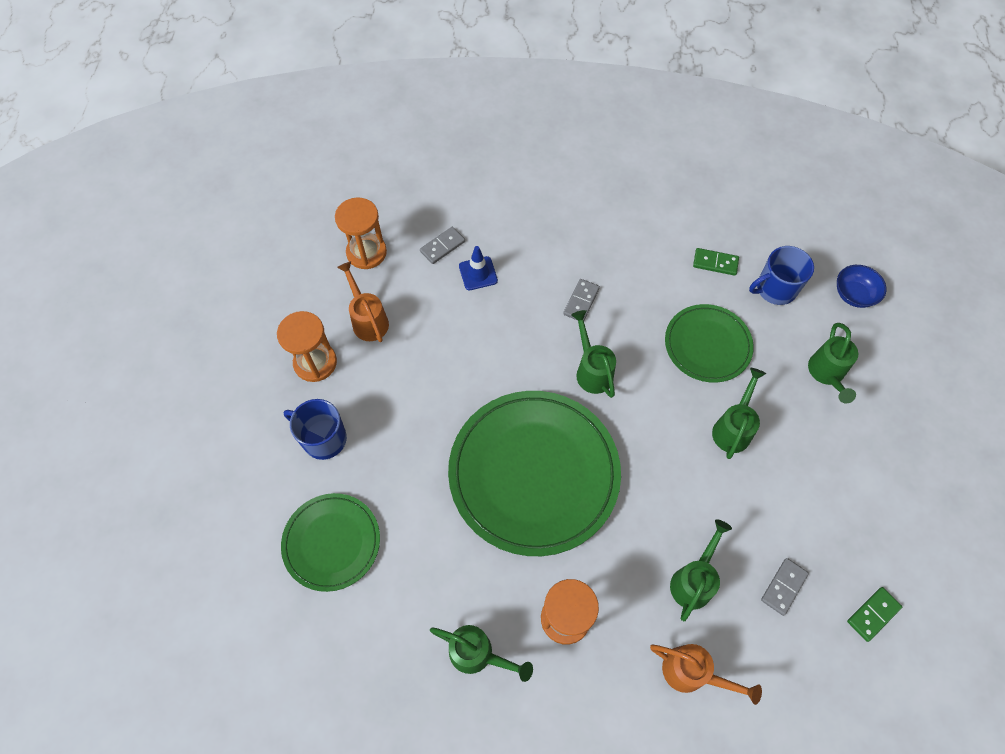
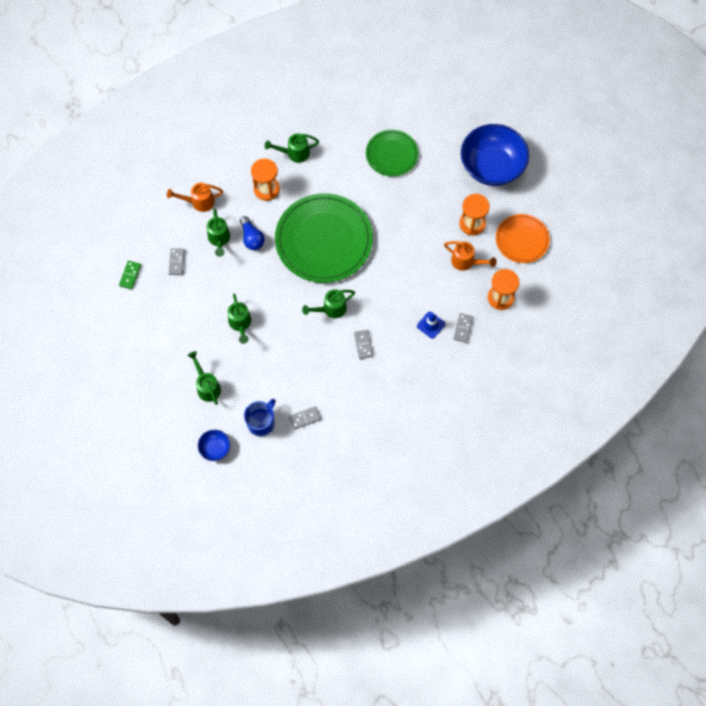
camera: 145 degrees right, 5 degrees up
(214, 424) = (492, 166): none -> blue bowl
(274, 302) = (522, 239): none -> orange plate
(323, 438) = (435, 193): blue mug -> none
(592, 370) = (331, 309): green watering can -> green watering can turned 120 degrees clockwise
(640, 548) = (252, 238): none -> blue light bulb
(707, 345) = (279, 363): green plate -> none
(715, 263) = (304, 418): green domino -> grey domino

